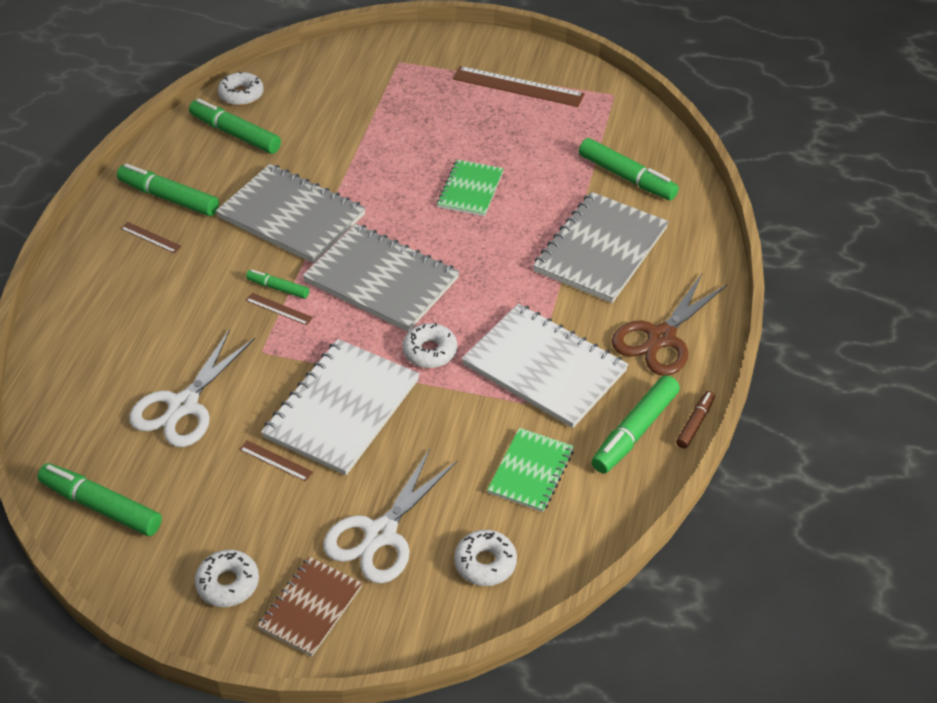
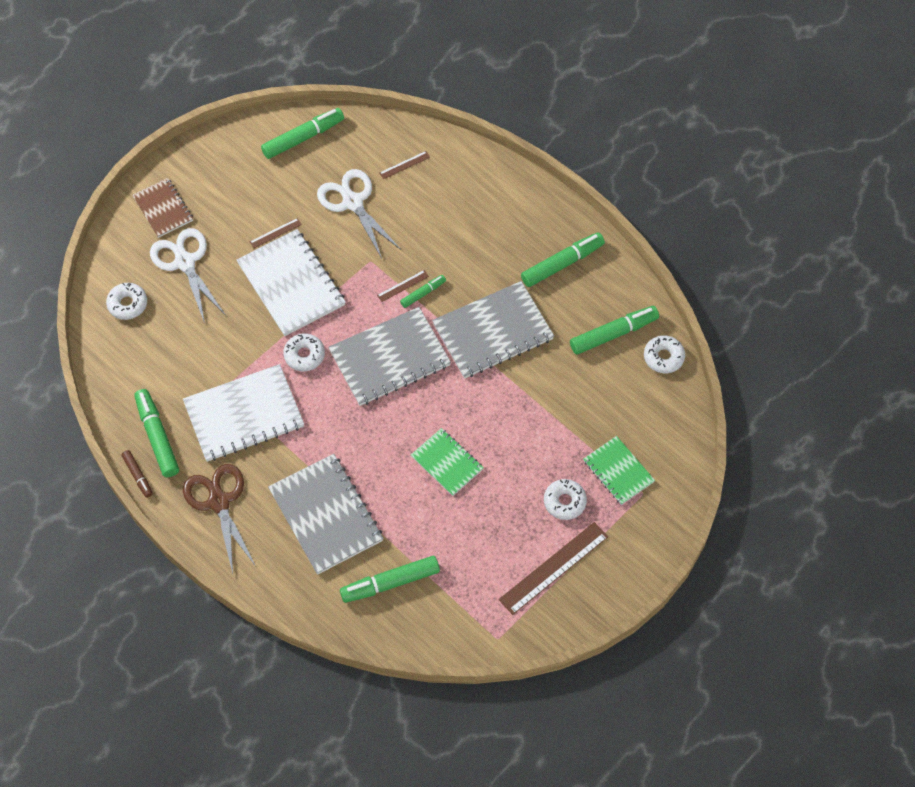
camera: 120 degrees right, 15 degrees up
(150, 237) = (525, 238): brown ruler -> brown ruler (404, 165)
(228, 583) = (207, 177): white donut -> white donut (564, 502)
(531, 471) = (171, 361): green notebook -> green notebook (618, 471)

